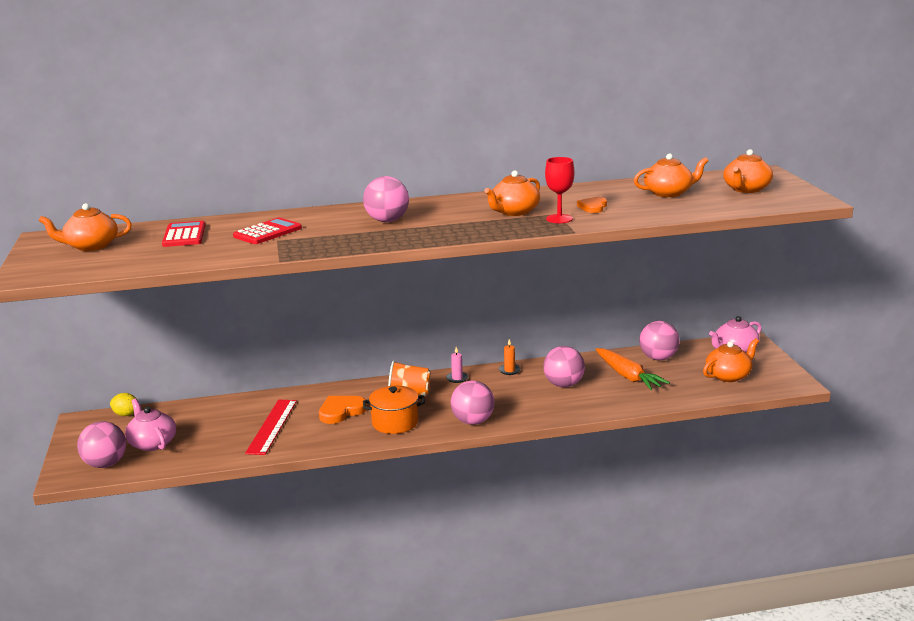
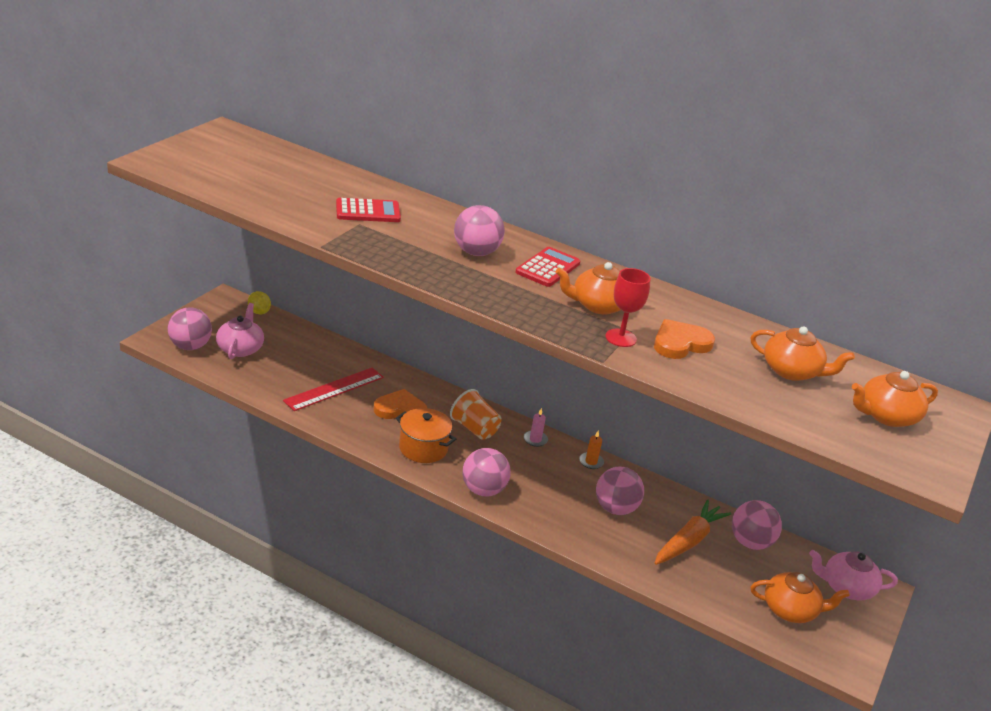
camera: 35 degrees right, 10 degrees up
(91, 246) = (235, 155): orange teapot -> none
(184, 235) = (309, 180): red calculator -> red calculator (547, 268)
(593, 207) = (680, 343): orange heart -> orange heart, size x1.54
(628, 376) = (688, 541): orange carrot -> orange carrot turned 150 degrees counterclockwise

